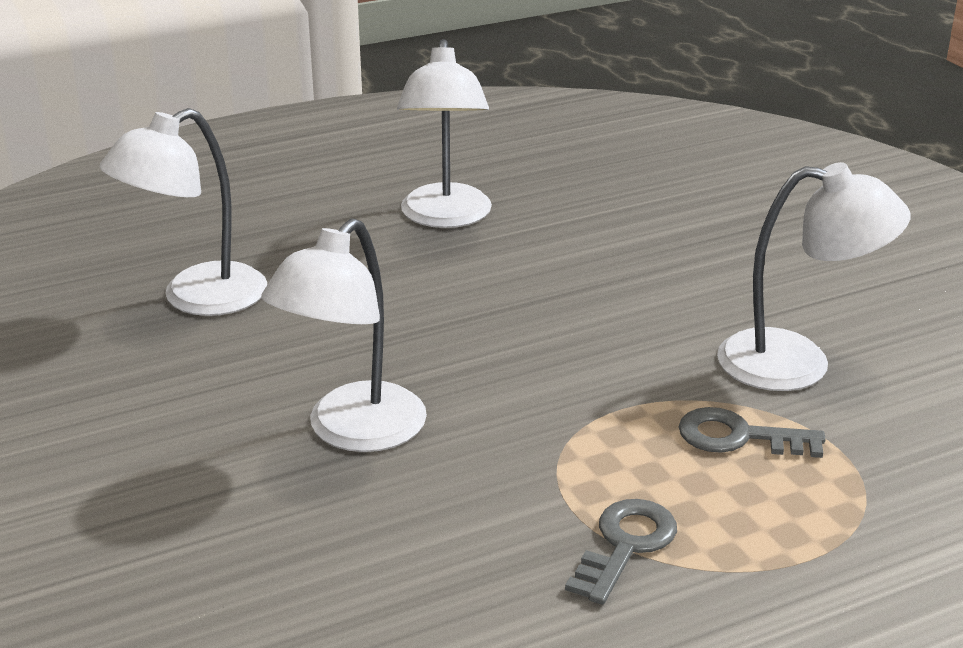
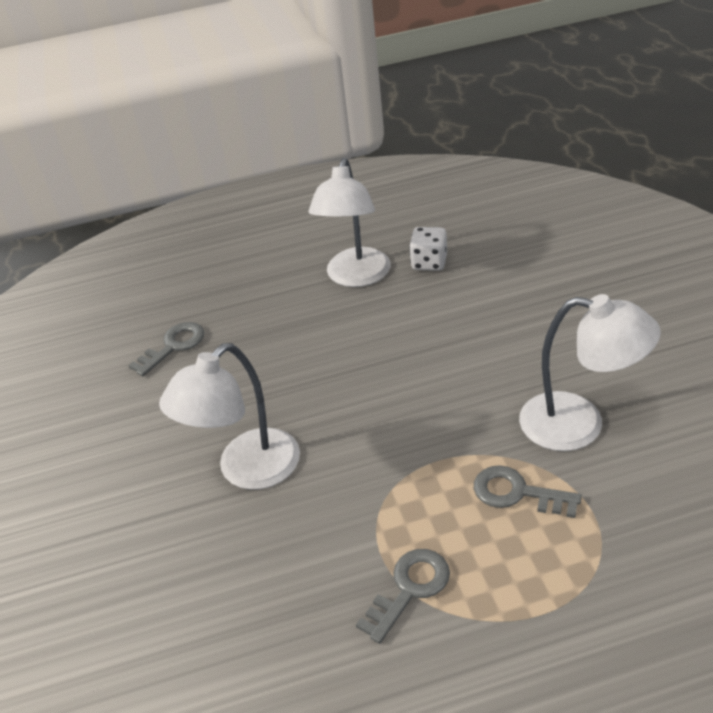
camera: 15 degrees right, 10 degrees up
(197, 298) = (173, 346): white lamp -> grey key
(544, 201) = (429, 263): none -> white dice

